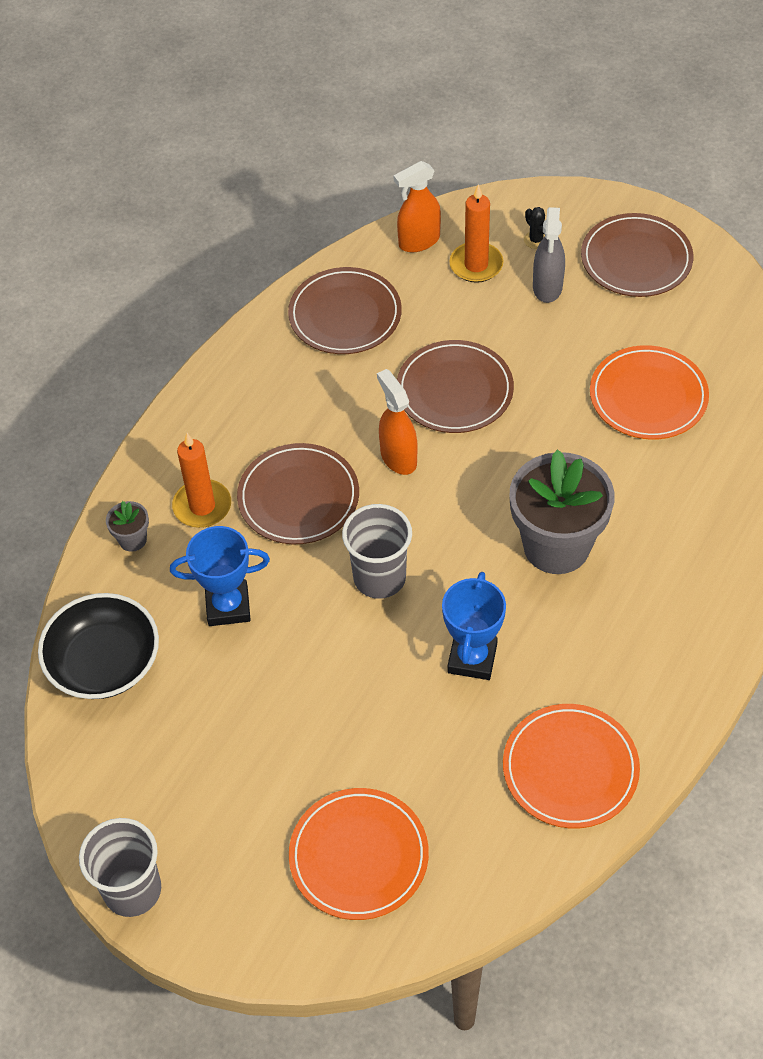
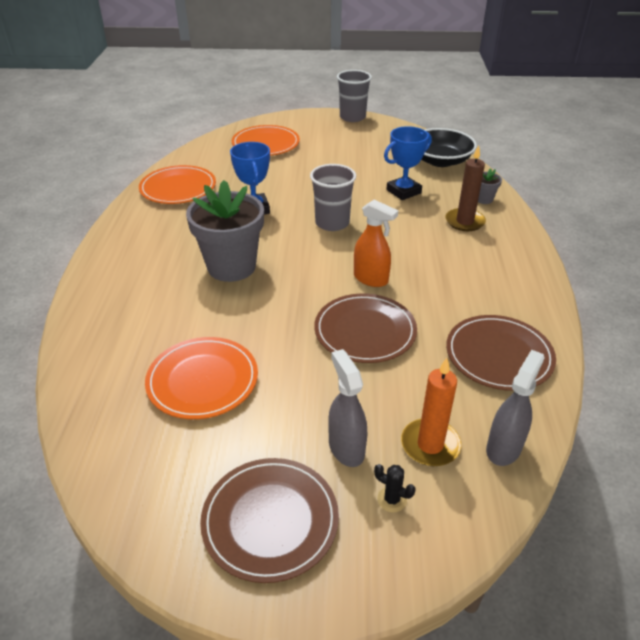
camera: 150 degrees right, 15 degrees down
(202, 506) = (464, 222): orange candle -> brown candle
(298, 497) = (414, 241): brown plate -> none
(419, 241) = (504, 448): orange spray bottle -> grey spray bottle

